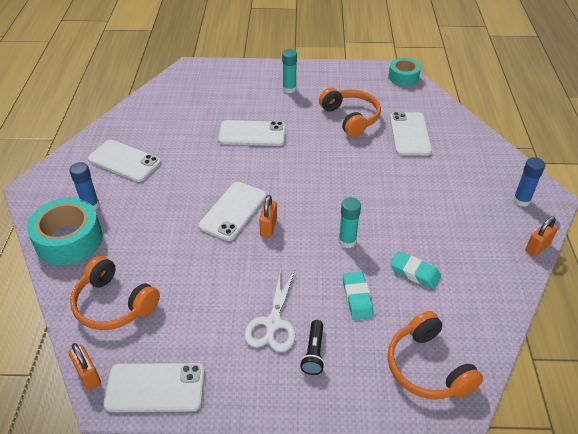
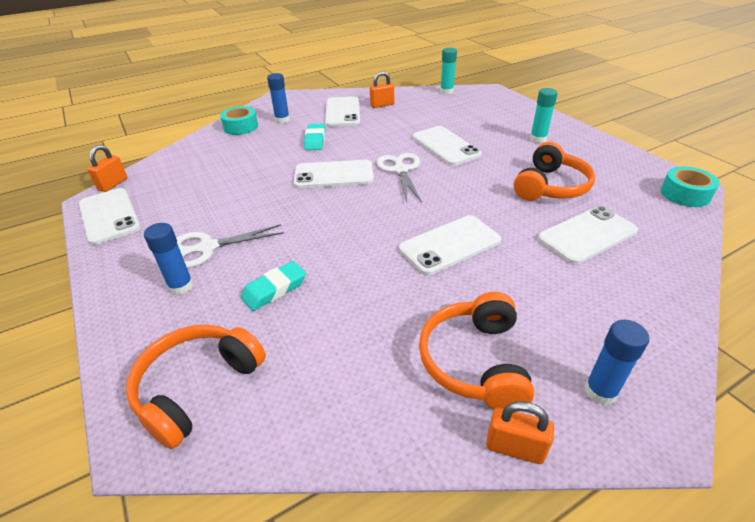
camera: 60 degrees right, 5 degrees down
(69, 240) = (241, 127): turquoise tape -> turquoise tape, size x0.62
(113, 304) = (187, 166): orange headphones -> orange headphones (475, 361)
(263, 172) = (401, 170): none -> white scissors
(268, 227) = (330, 199): orange padlock -> orange padlock (382, 105)
(313, 353) = (181, 286): black flashlight -> blue glue stick
(347, 241) = (354, 252): turquoise glue stick -> turquoise glue stick (446, 91)
(374, 193) = (450, 245): none -> white phone
(414, 273) = (347, 322): turquoise eraser -> turquoise eraser (315, 140)

